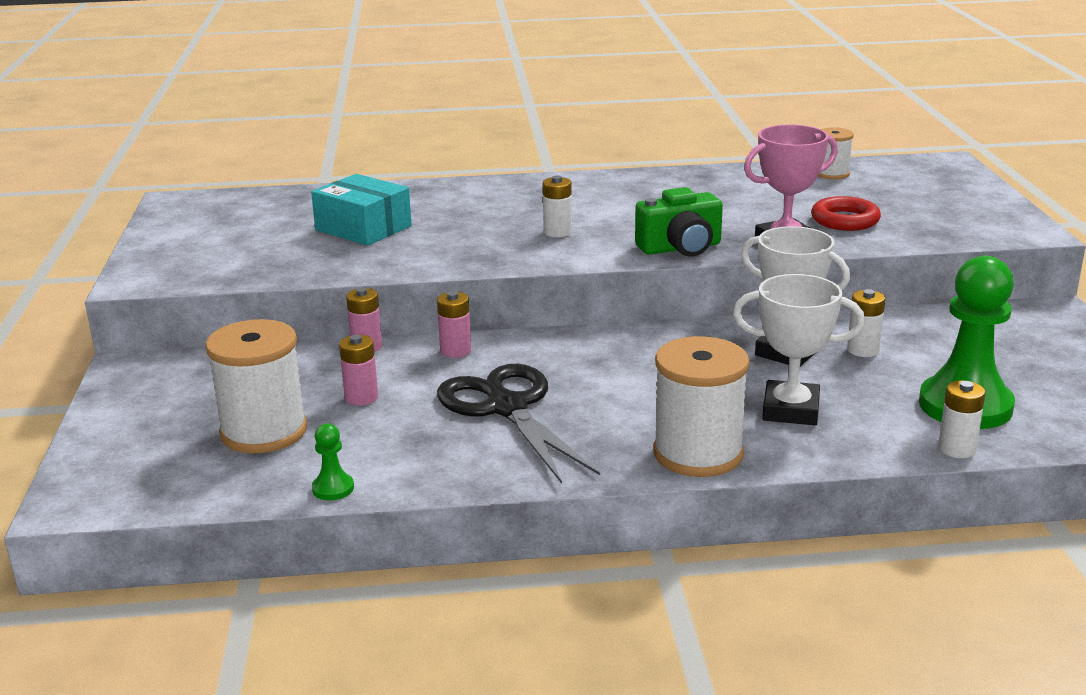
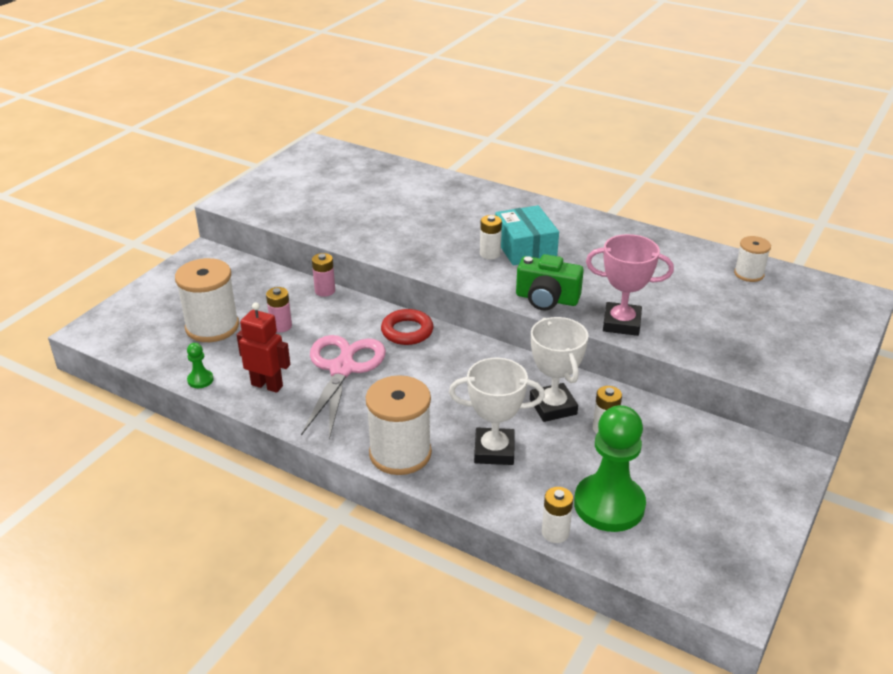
camera: 35 degrees right, 10 degrees up
(363, 228) = (386, 206): turquoise box -> turquoise box (525, 248)
(435, 458) = (267, 385): none -> red robot
(455, 351) = (365, 315): pink battery -> none
(506, 407) = (342, 368): black scissors -> pink scissors
(790, 410) = (494, 451): white trophy -> white trophy turned 45 degrees counterclockwise
(845, 220) = (693, 321): red ring -> red ring (407, 331)

